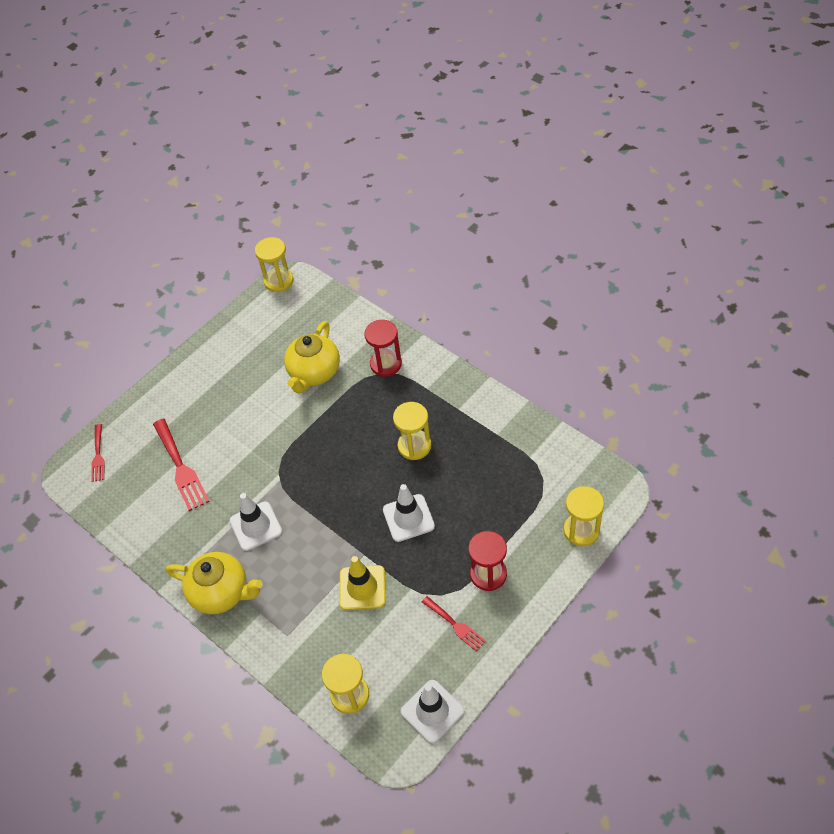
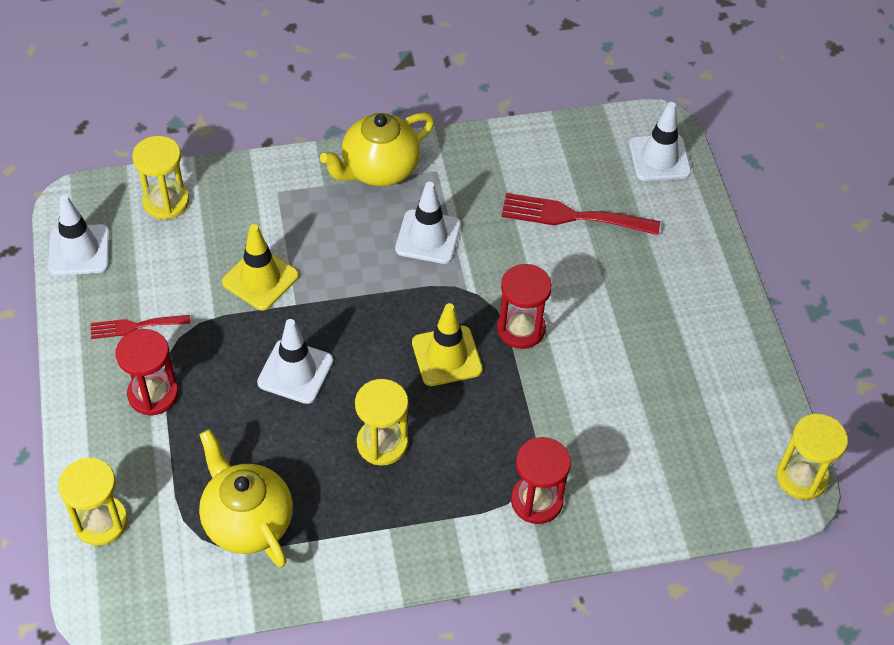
camera: 120 degrees right, 0 degrees up
(98, 455) = (659, 158): red fork -> white traffic cone
(285, 438) = (521, 329): none -> red hourglass
(314, 373) = (595, 416): yellow teapot -> yellow teapot (247, 521)
(333, 457) = (447, 356): none -> yellow traffic cone

